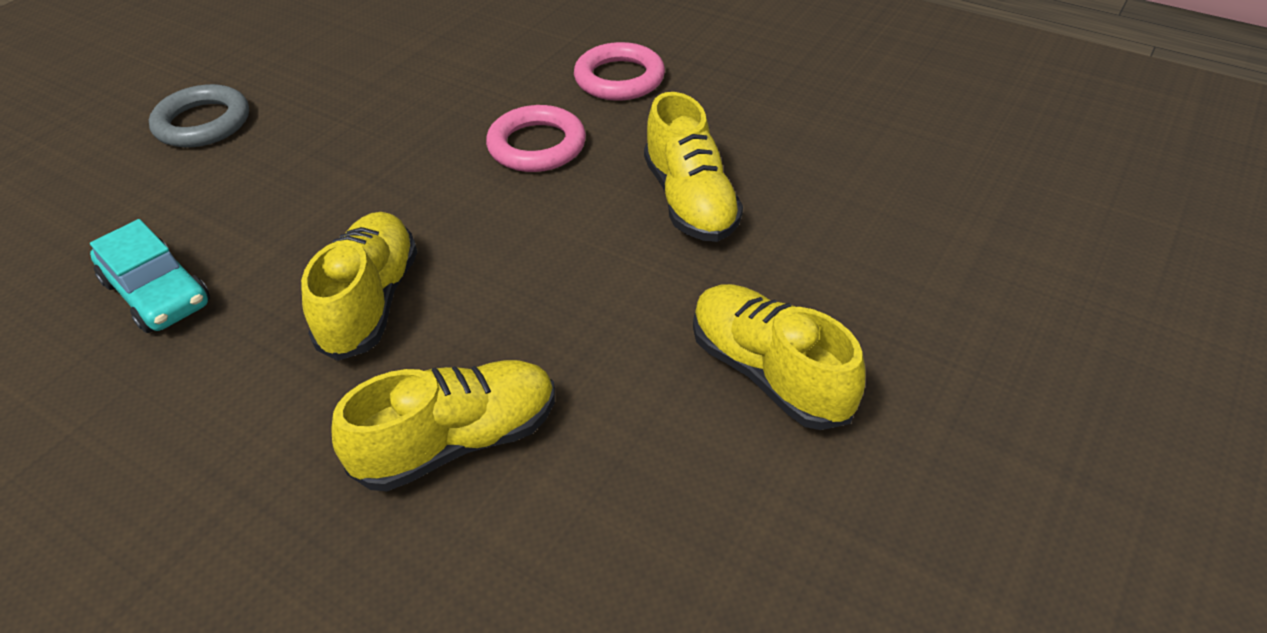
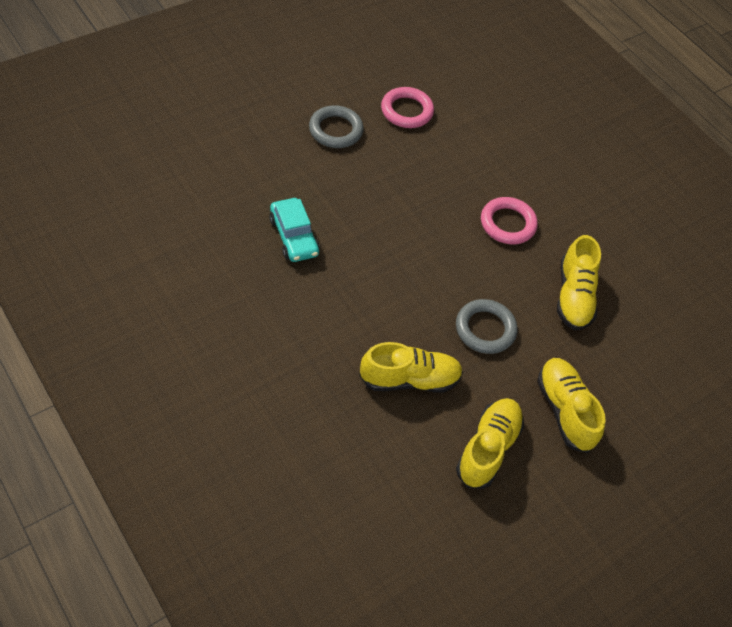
camera: 15 degrees right, 10 degrees up
(370, 302) = (392, 286): yellow shoe -> yellow shoe (487, 448)
(566, 302) = (485, 329): none -> grey ring
(619, 78) = (573, 194): pink ring -> pink ring (406, 111)

